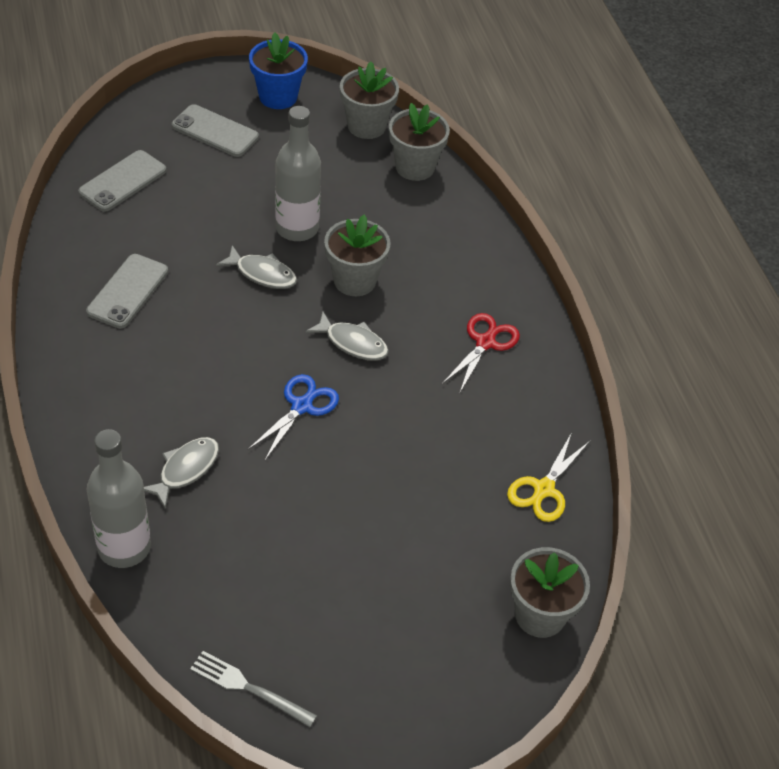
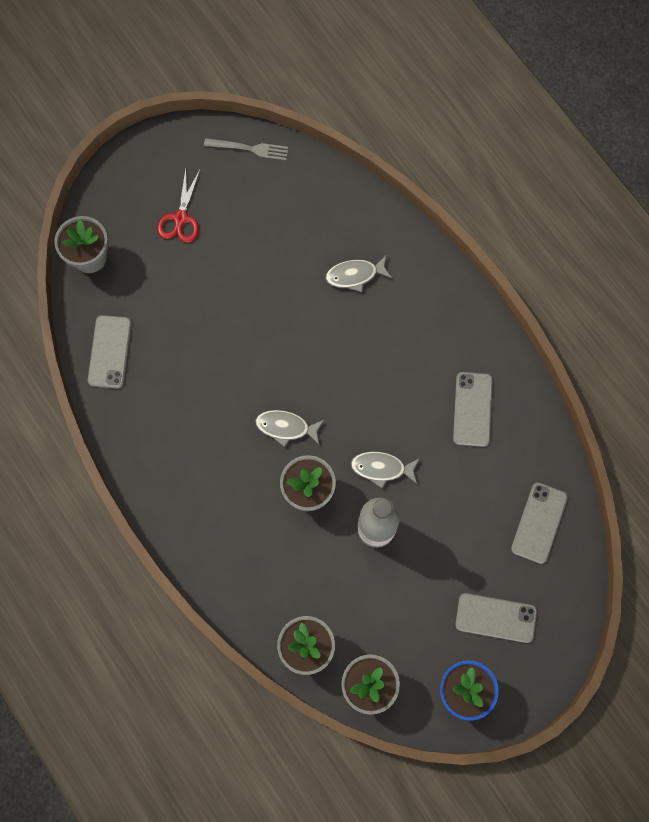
camera: 165 degrees right, 25 degrees up
(124, 547) = (365, 207): grey bottle -> none
(185, 470) = (355, 275): grey fish -> grey fish turned 60 degrees clockwise
(301, 406) = (300, 356): blue scissors -> none
(485, 343) = (187, 468): red scissors -> red scissors (181, 218)
(544, 489) = (110, 352): yellow scissors -> grey phone

